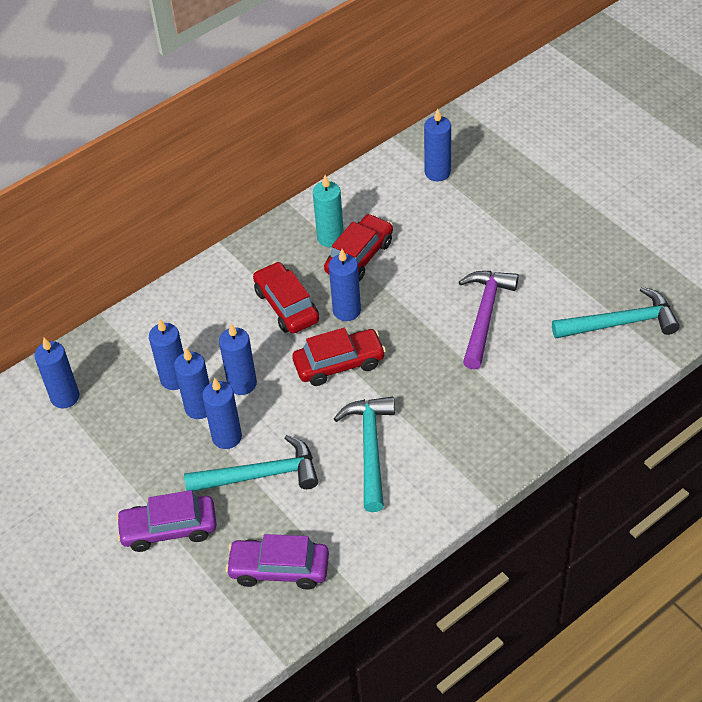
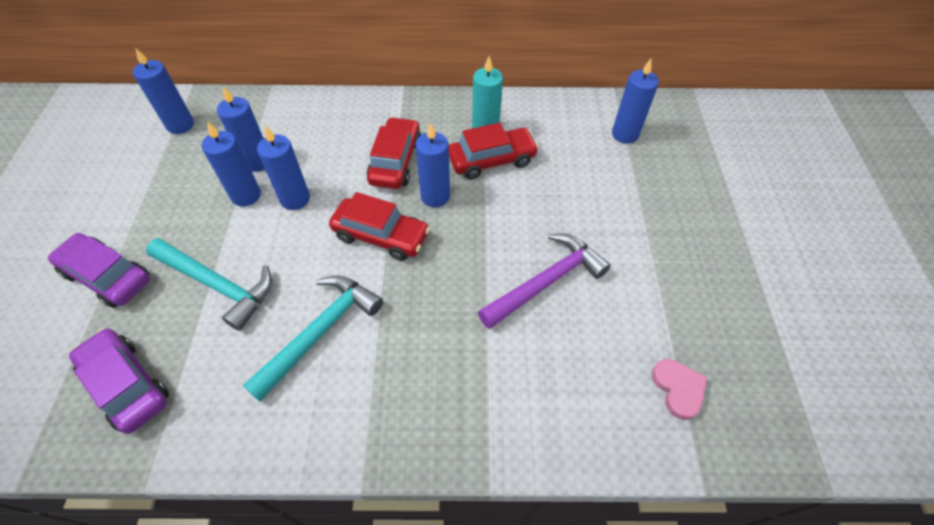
camera: 35 degrees right, 5 degrees up
(227, 437) = (234, 233): blue candle -> none
(621, 323) = (678, 389): turquoise hammer -> pink heart

